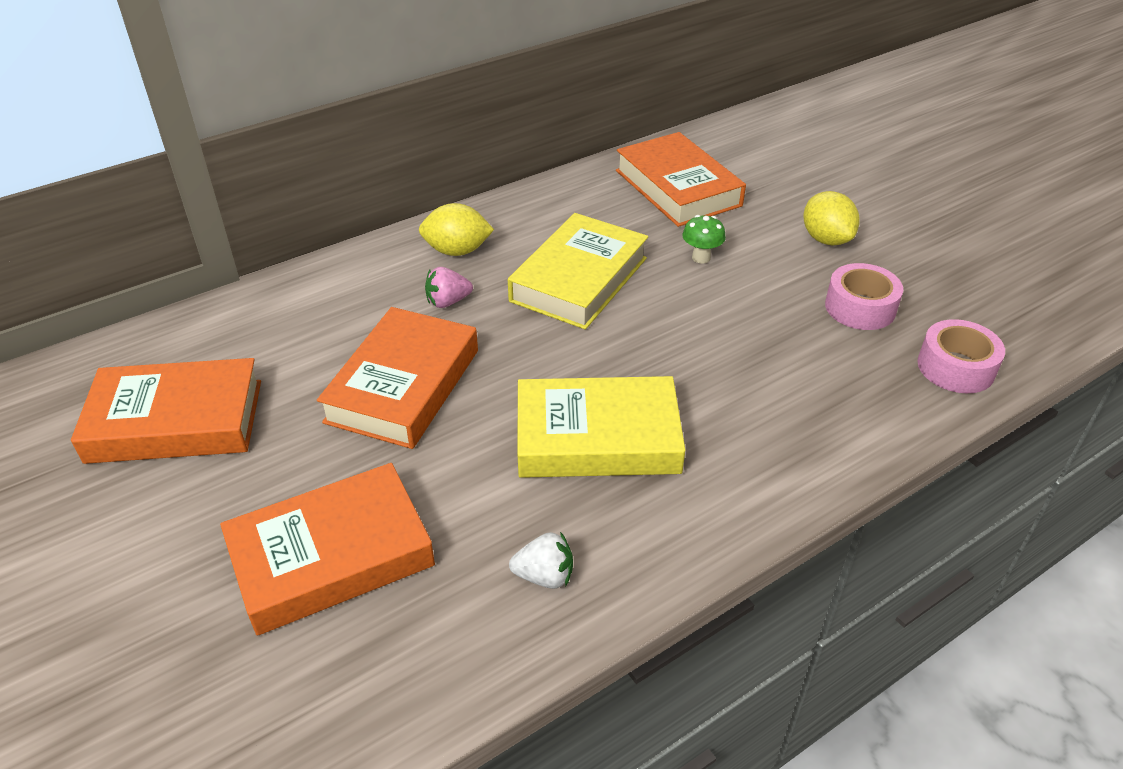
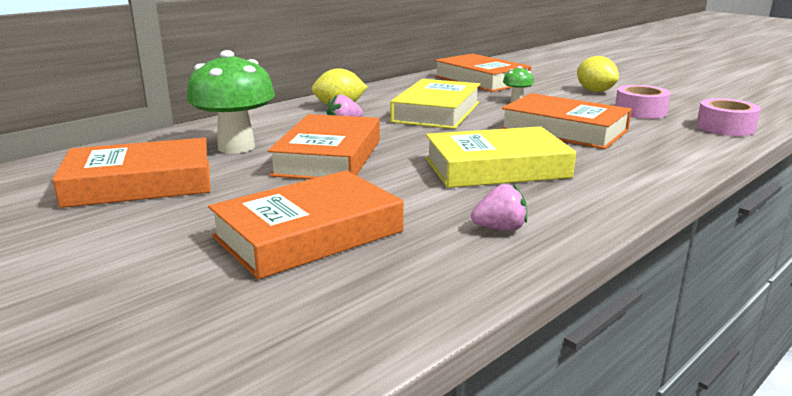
camera: 10 degrees left, 20 degrees down
(301, 346) = (236, 147): none -> green mushroom
(544, 576) = (500, 229): white strawberry -> pink strawberry
(728, 348) = (564, 130): none -> orange book

